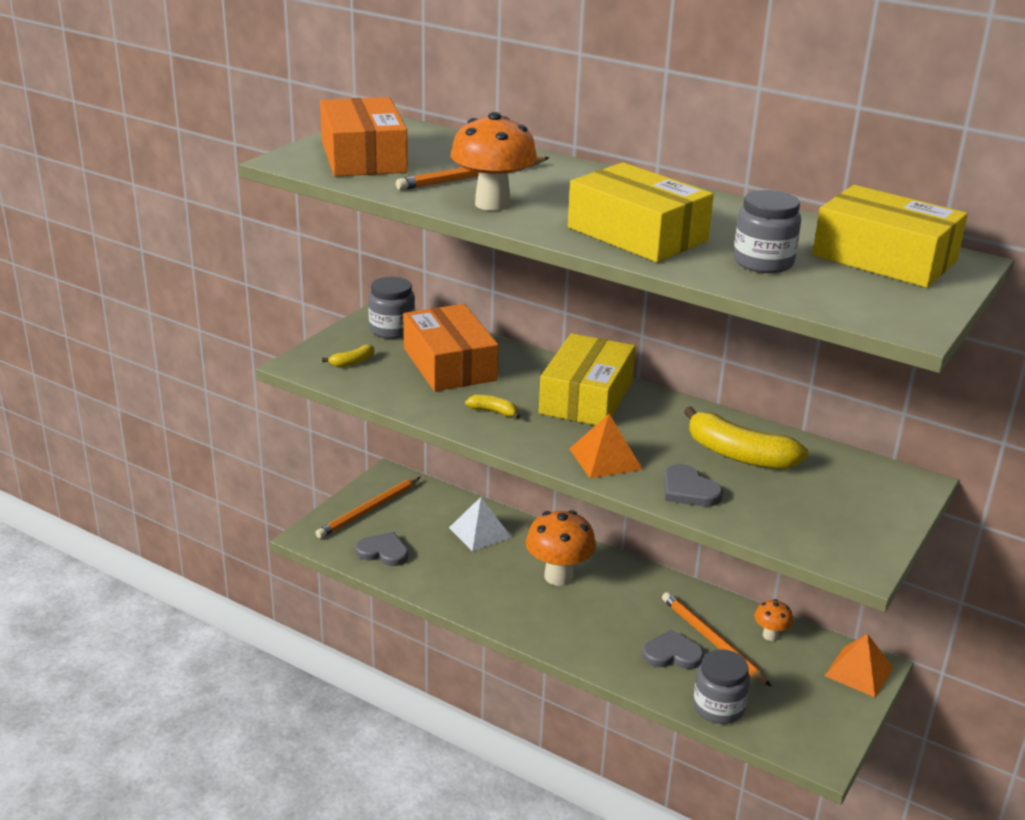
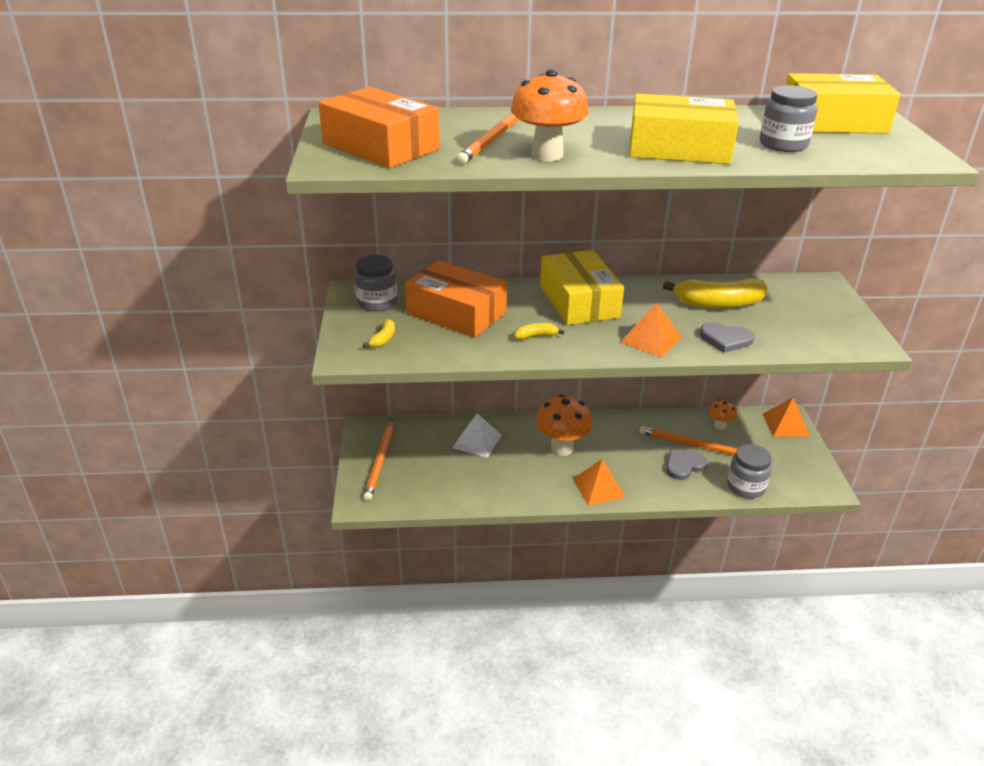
camera: 35 degrees left, 5 degrees up
(383, 552) = (427, 488): grey heart -> none
(550, 630) = (599, 487): none -> orange pyramid

